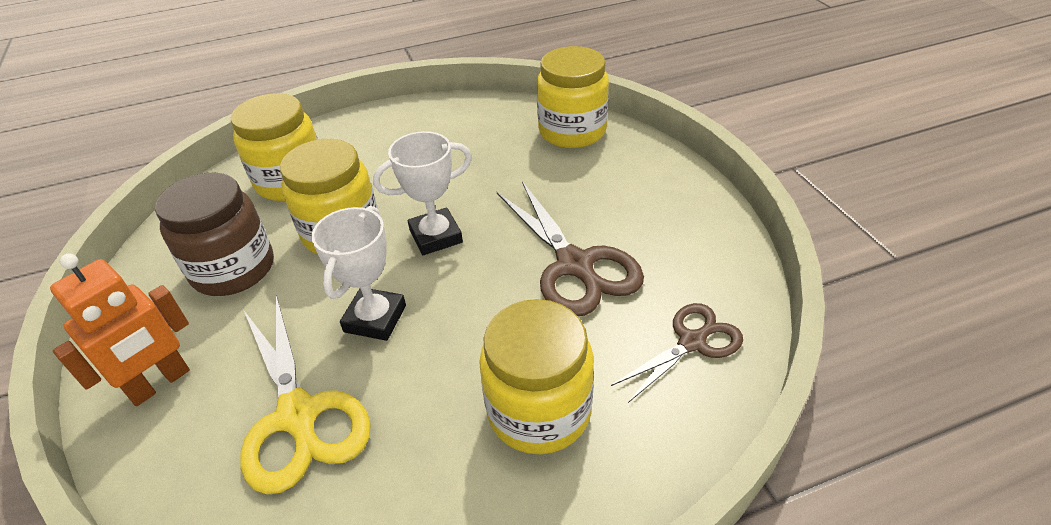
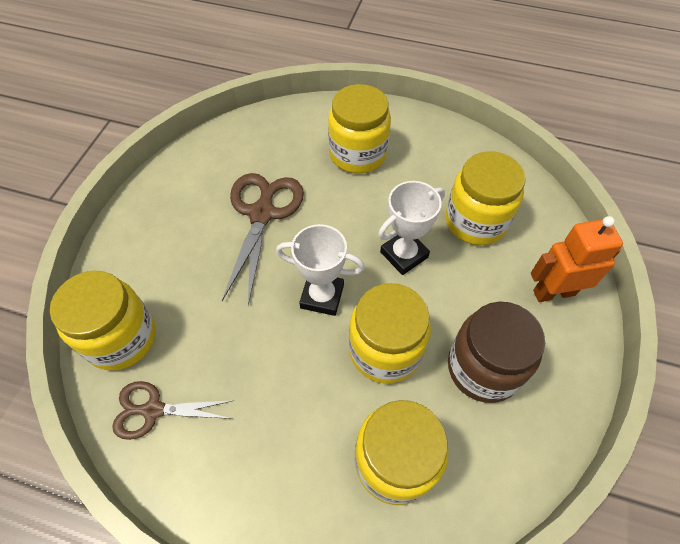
camera: 145 degrees left, 15 degrees up
(298, 415) = (475, 221): yellow scissors -> yellow jar
(692, 342) = (259, 139): brown scissors -> brown scissors (153, 410)

